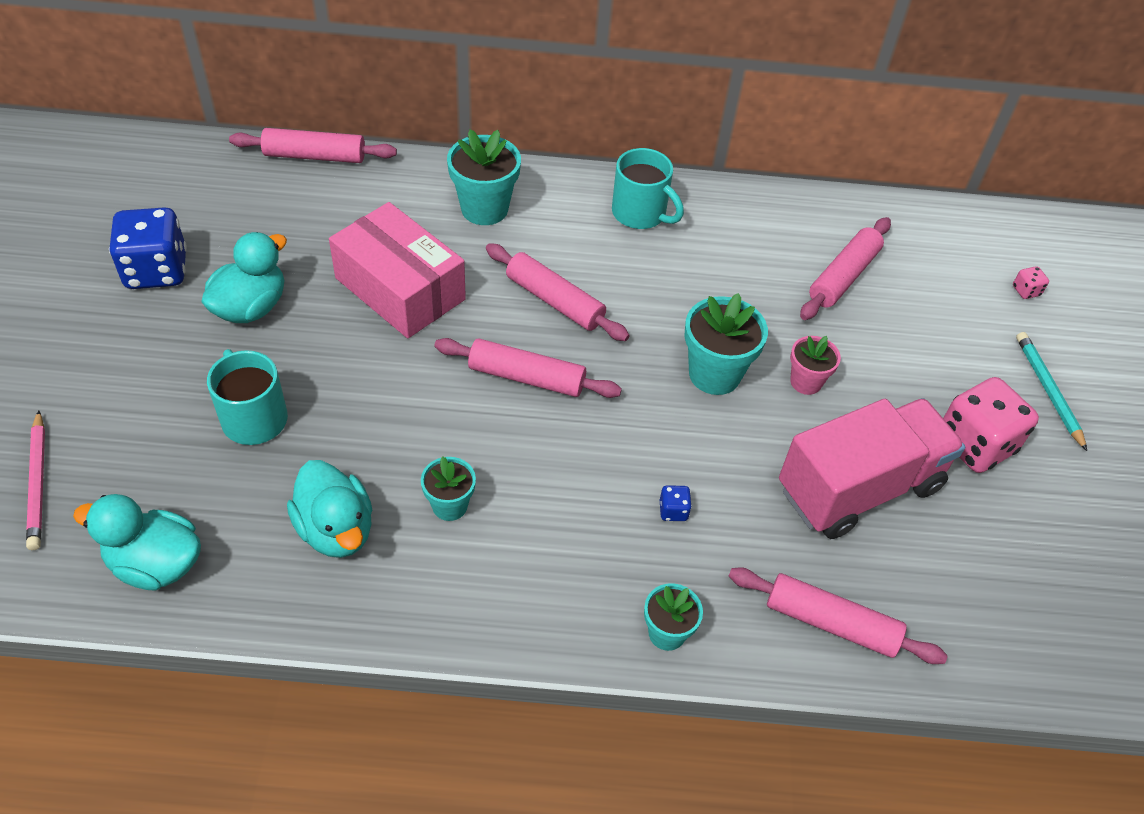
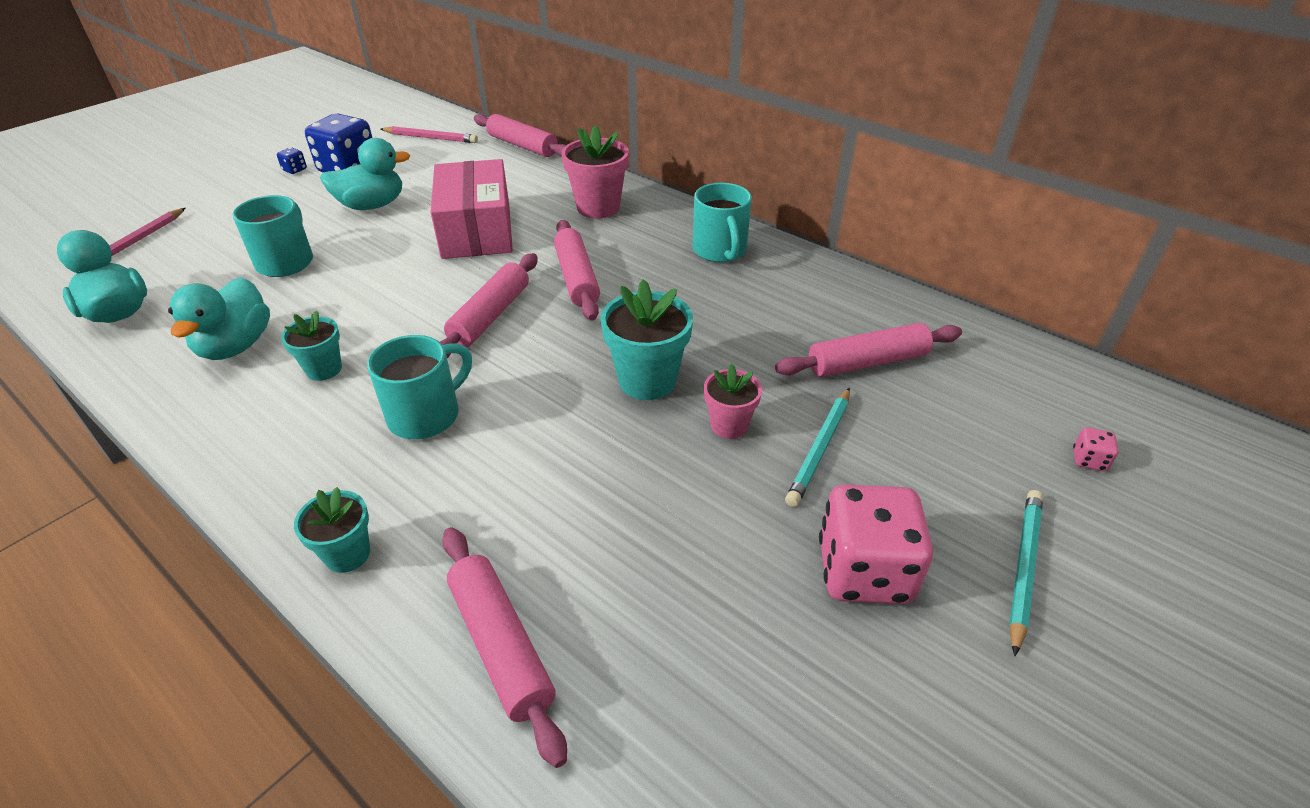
camera: 40 degrees right, 10 degrees down
(196, 185) = (431, 138): none -> pink pencil
(484, 209) = (598, 207): turquoise flower pot -> pink flower pot
(526, 377) = (490, 316): pink rolling pin -> pink rolling pin turned 60 degrees clockwise
(587, 496) = (426, 415): none -> turquoise mug
(673, 511) = (479, 462): blue dice -> blue dice (295, 170)
(859, 488) = (679, 540): pink truck -> none
(876, 369) = (819, 449): none -> turquoise pencil

